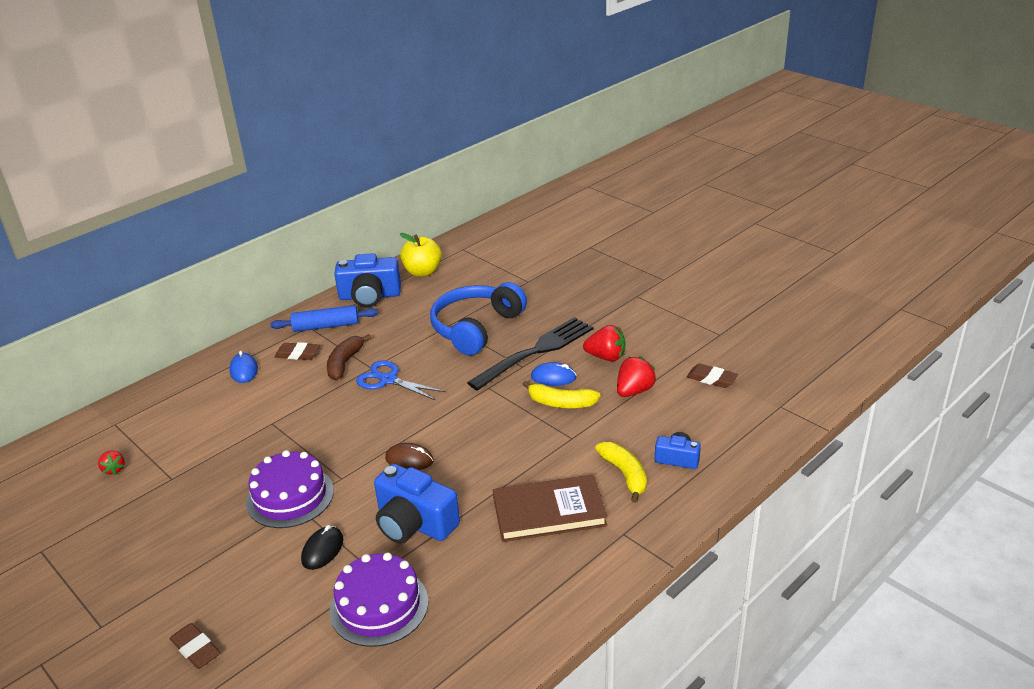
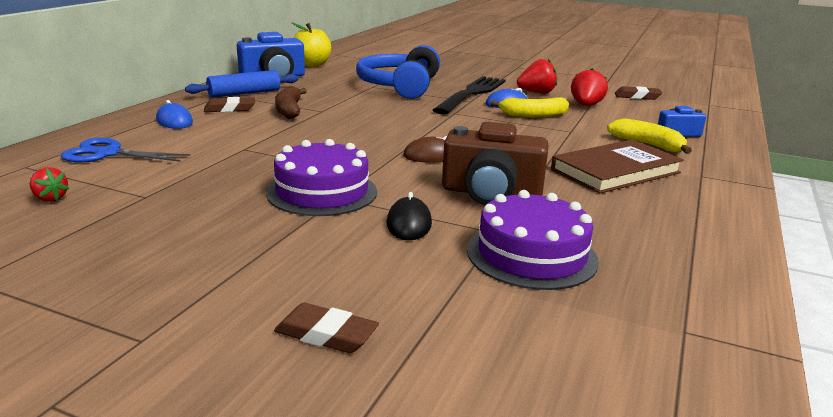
camera: 25 degrees left, 10 degrees down
(388, 380) = (348, 116): blue scissors -> blue scissors (108, 154)
(414, 523) = (491, 193): blue camera -> brown camera

